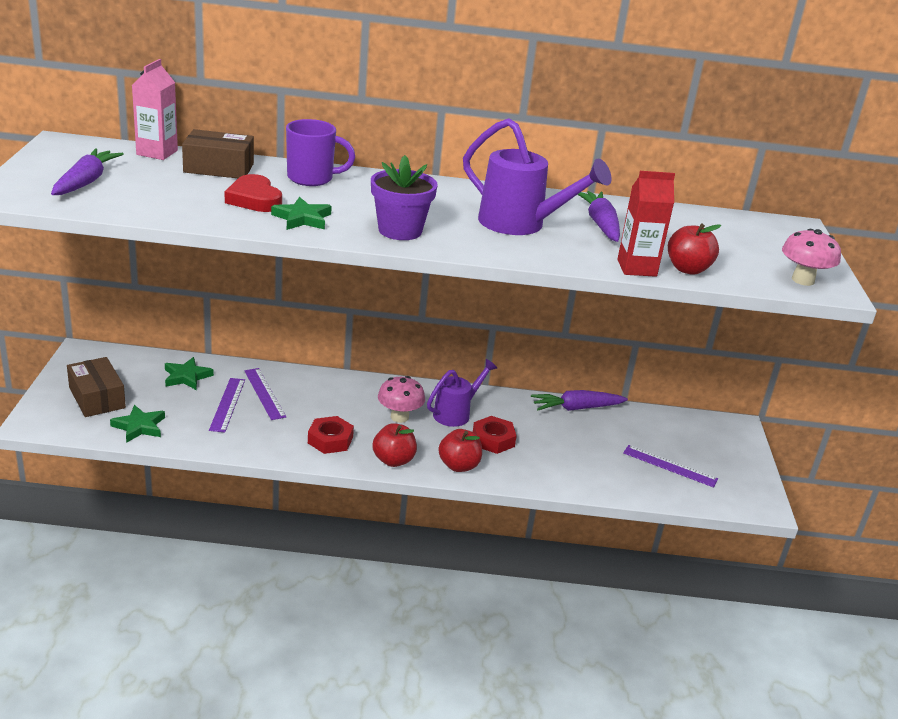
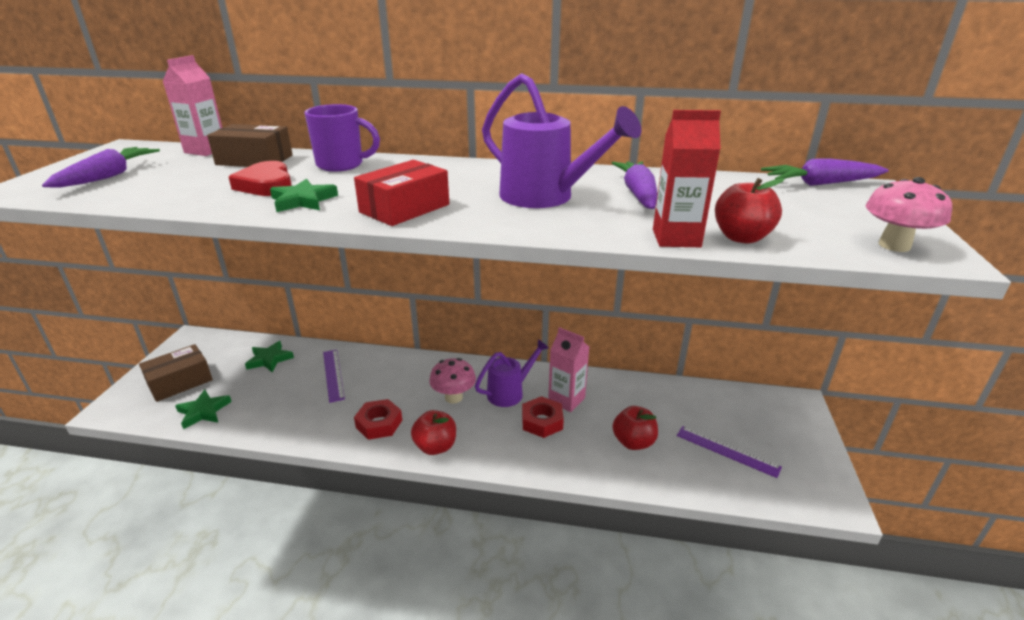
camera: 10 degrees right, 0 degrees up
(97, 398) = (180, 382): brown box -> brown box turned 75 degrees clockwise
(227, 404) = (295, 386): purple ruler -> none
(400, 230) = (404, 208): purple flower pot -> red box
(459, 466) = (501, 452): red apple -> red apple (633, 442)
(514, 421) = (566, 400): none -> pink carton
(576, 408) = (631, 385): purple carrot -> purple carrot (821, 184)

